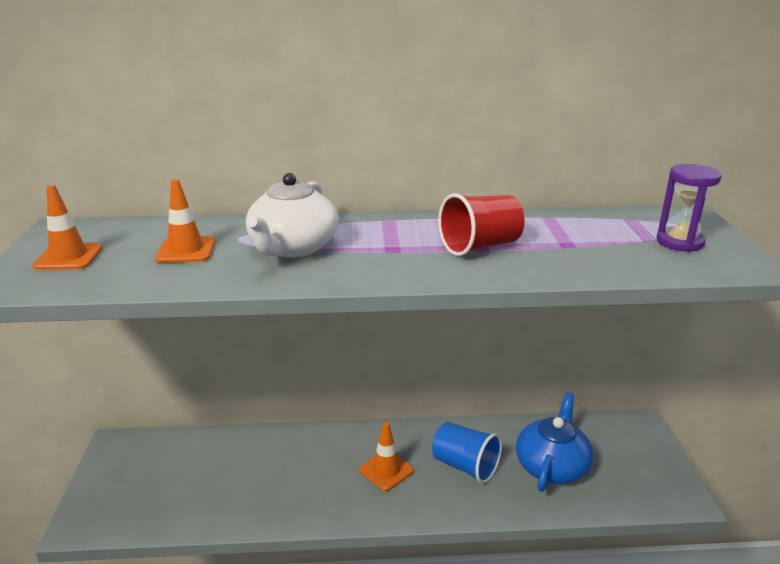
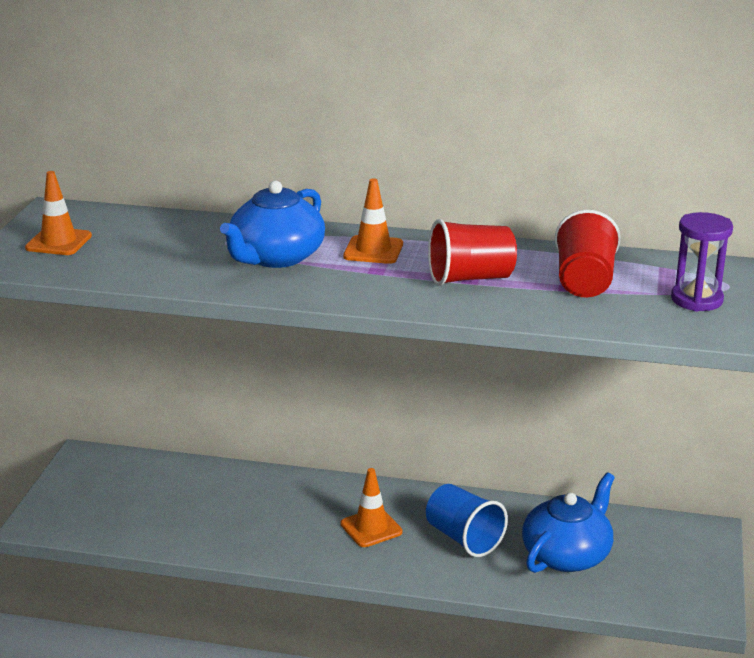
camera: 15 degrees right, 0 degrees up
(186, 250) = (170, 248): orange traffic cone -> orange traffic cone (373, 250)
(293, 247) = (276, 257): white teapot -> blue teapot
(577, 238) = (584, 282): none -> red cup

